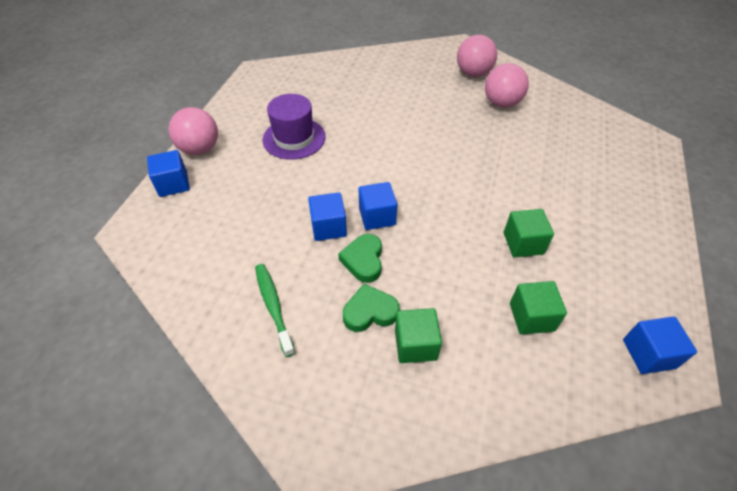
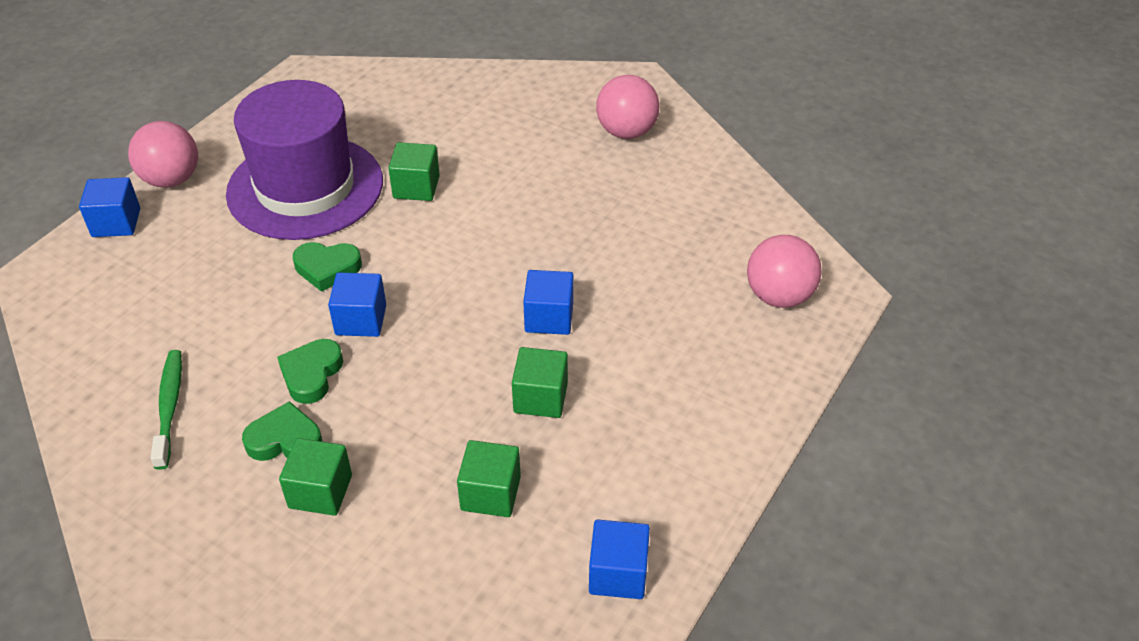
camera: 15 degrees right, 5 degrees down
(294, 138) = (305, 187): purple hat -> purple hat, size x1.66
(328, 227) = (289, 321): blue cube -> blue cube (549, 317)
(336, 187) = (327, 268): none -> green heart
(366, 126) = (416, 187): none -> green cube
(501, 103) = (640, 188): pink ball -> pink ball (779, 296)

